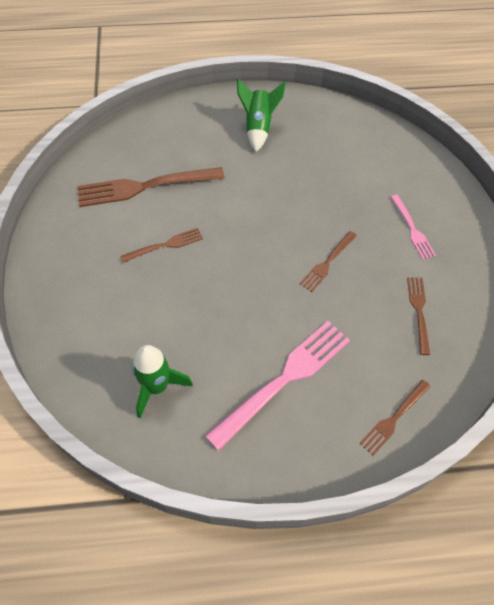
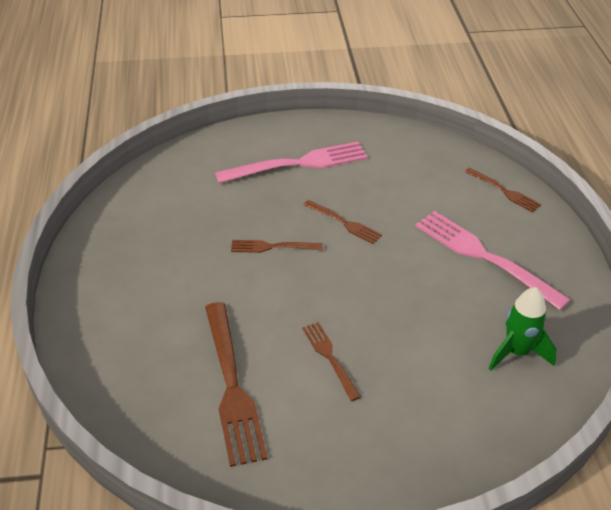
camera: 90 degrees left, 15 degrees down
(258, 128) = (135, 275): green rocket -> none
(412, 229) = (298, 164): pink fork -> pink fork, size x1.87
(418, 311) = (394, 168): brown fork -> brown fork (272, 247)

